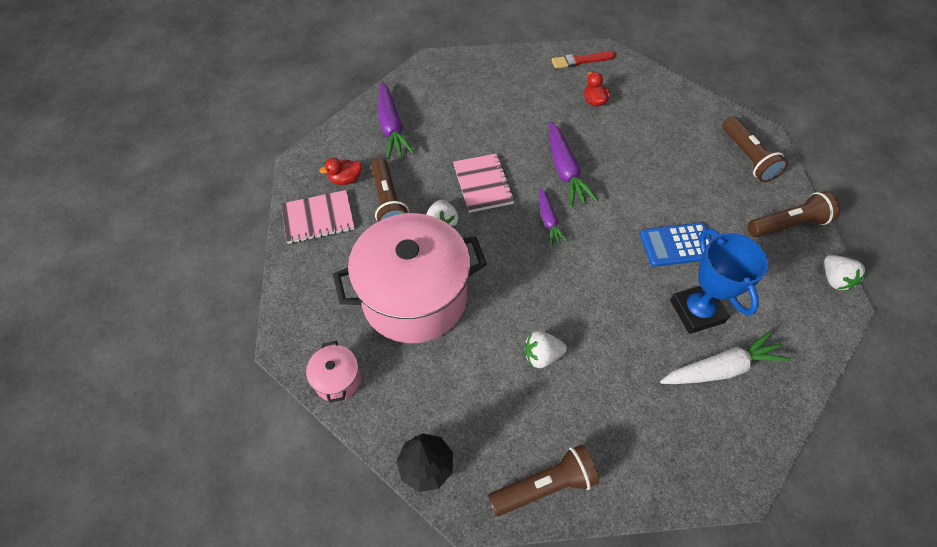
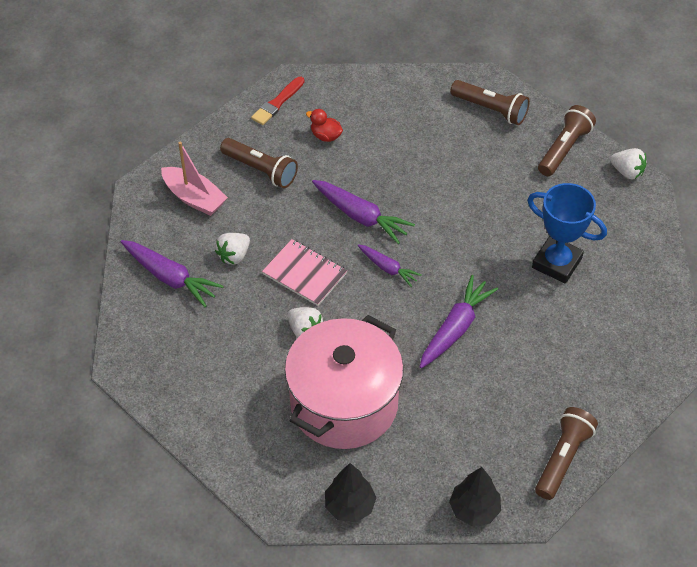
camera: 40 degrees left, 5 degrees down
(318, 218) = (194, 401): pink notebook -> none
(337, 380) = (350, 506): pink pot -> black tree
(345, 179) = (180, 352): red duck -> none
(388, 202) = (240, 345): brown flashlight -> brown flashlight (261, 170)
(461, 87) = (194, 198): none -> pink boat
(542, 355) = (480, 375): white strawberry -> white strawberry (234, 255)
(558, 303) = (455, 328): none -> purple carrot
(677, 245) = (500, 220): blue calculator -> none
(721, 368) = (606, 292): white carrot -> none

